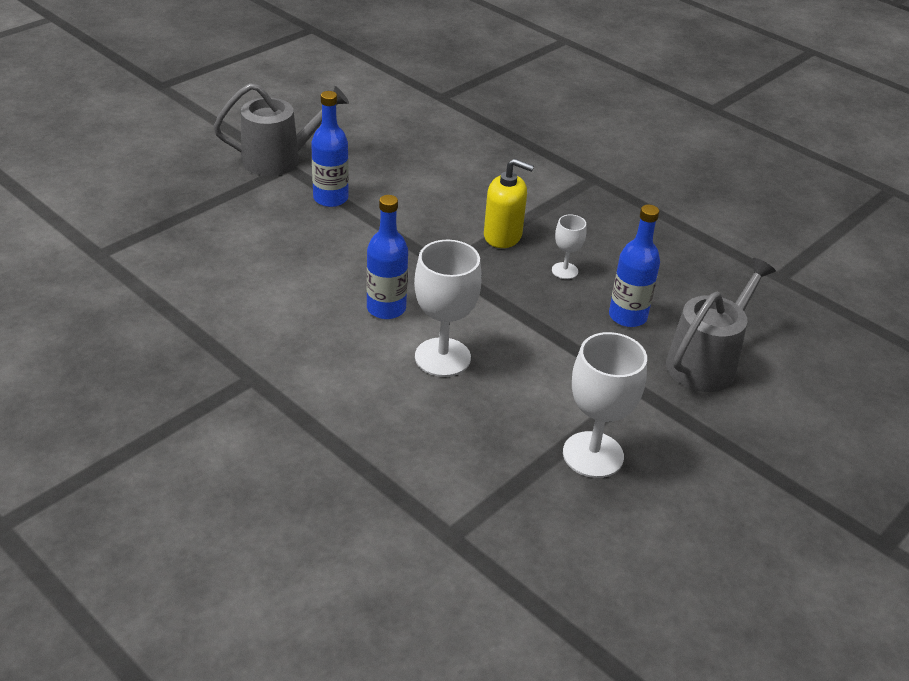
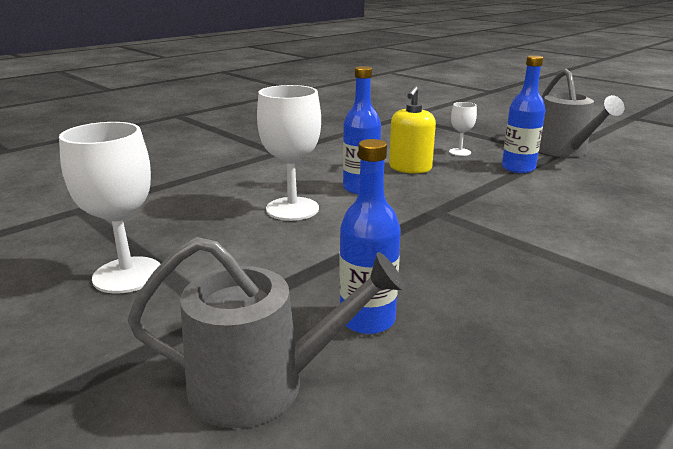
camera: 95 degrees right, 15 degrees down
(503, 236) = (509, 242): yellow soap dispenser -> yellow soap dispenser (410, 168)
(564, 271) = (455, 278): white goblet -> white goblet (460, 152)
(706, 362) = (261, 385): grey watering can -> grey watering can turned 45 degrees counterclockwise

